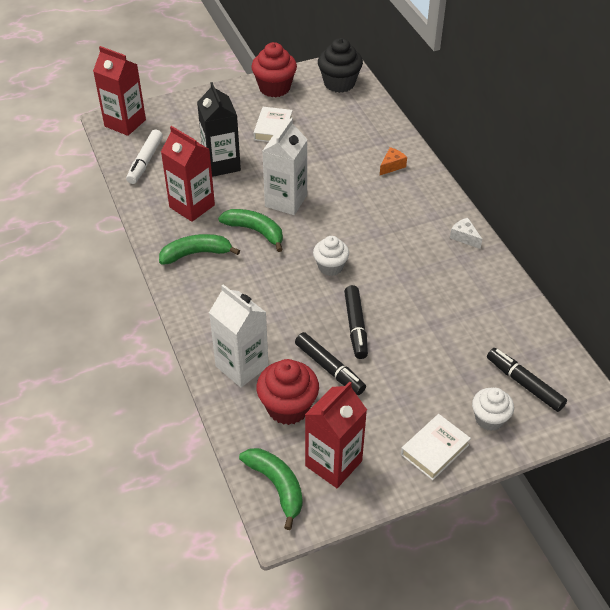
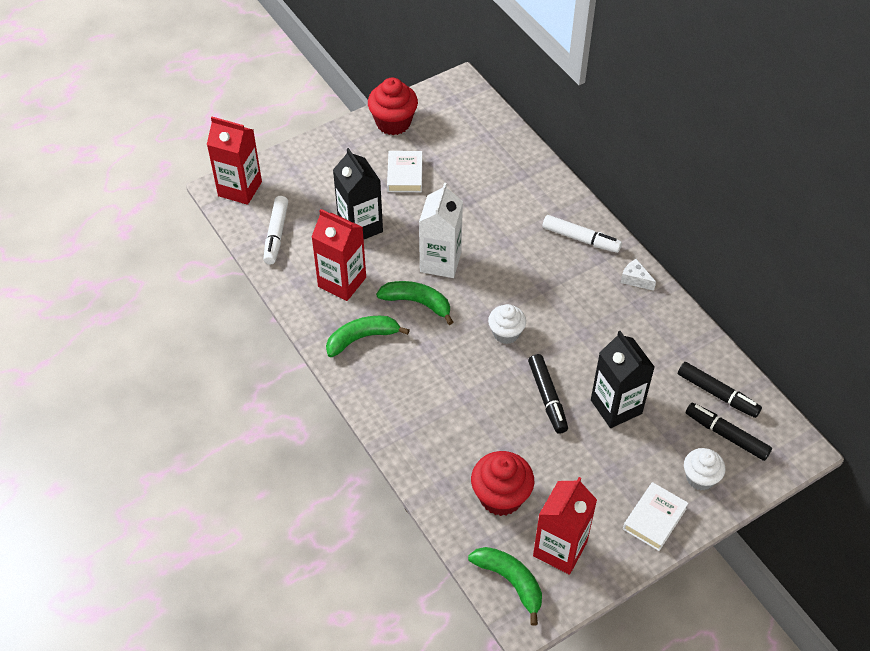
camera: 10 degrees left, 5 degrees up
(242, 366) = (443, 459): white carton -> none
(329, 368) = (532, 448): black marker -> black marker (717, 394)
(339, 83) = (462, 108): black cupcake -> none
(392, 166) = (542, 204): orange cheese -> none
(420, 197) = (580, 238): none -> white marker
(420, 343) = (616, 407): none -> black carton

